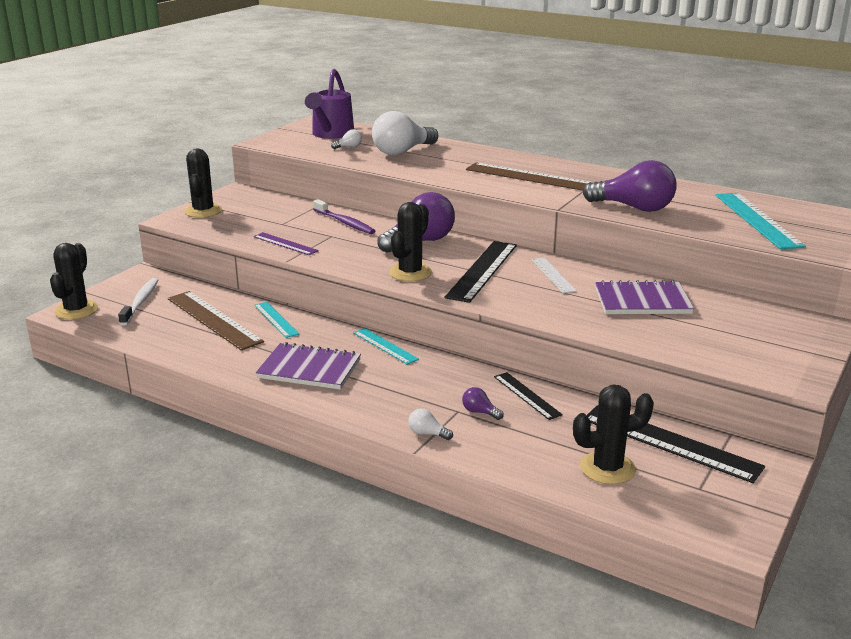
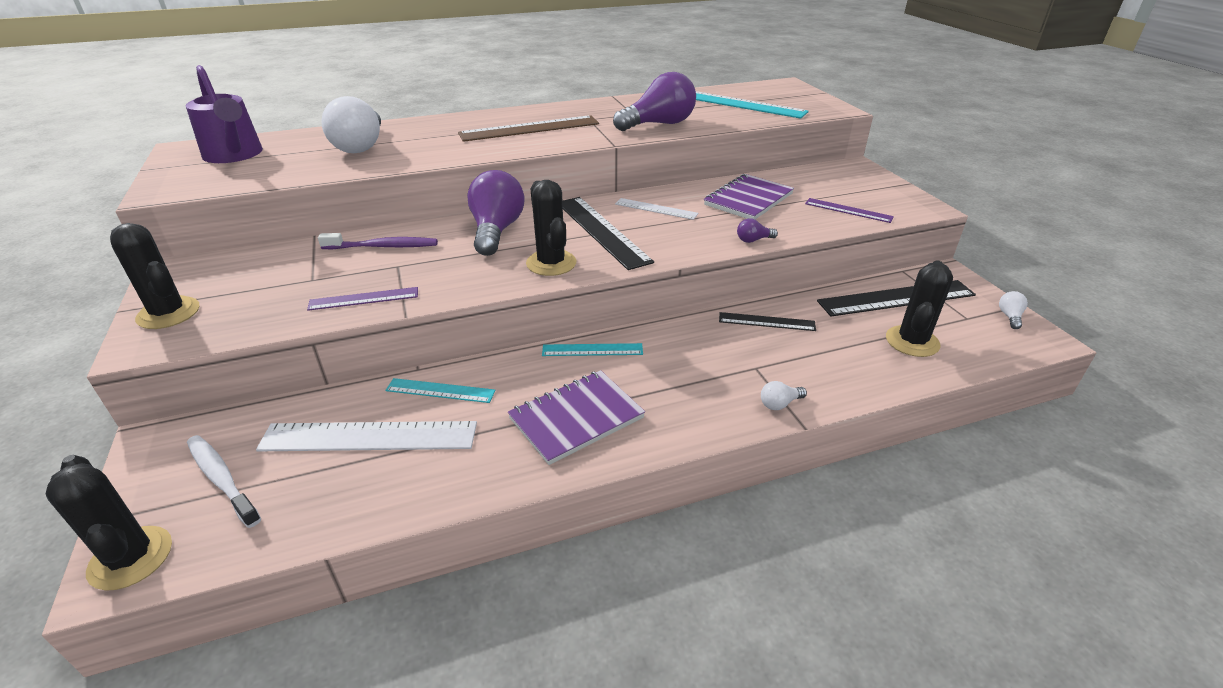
camera: 50 degrees left, 10 degrees up
(214, 320) = (369, 436): brown ruler -> white ruler
(349, 147) = (289, 161): white light bulb -> white light bulb (1009, 317)
(480, 412) = (770, 357): purple light bulb -> purple light bulb (753, 240)
(710, 346) = (848, 210): none -> purple ruler

